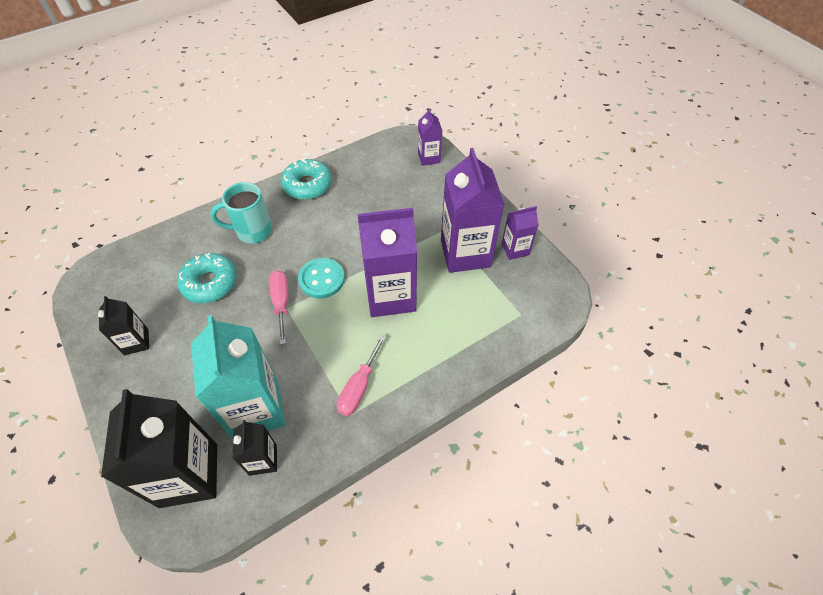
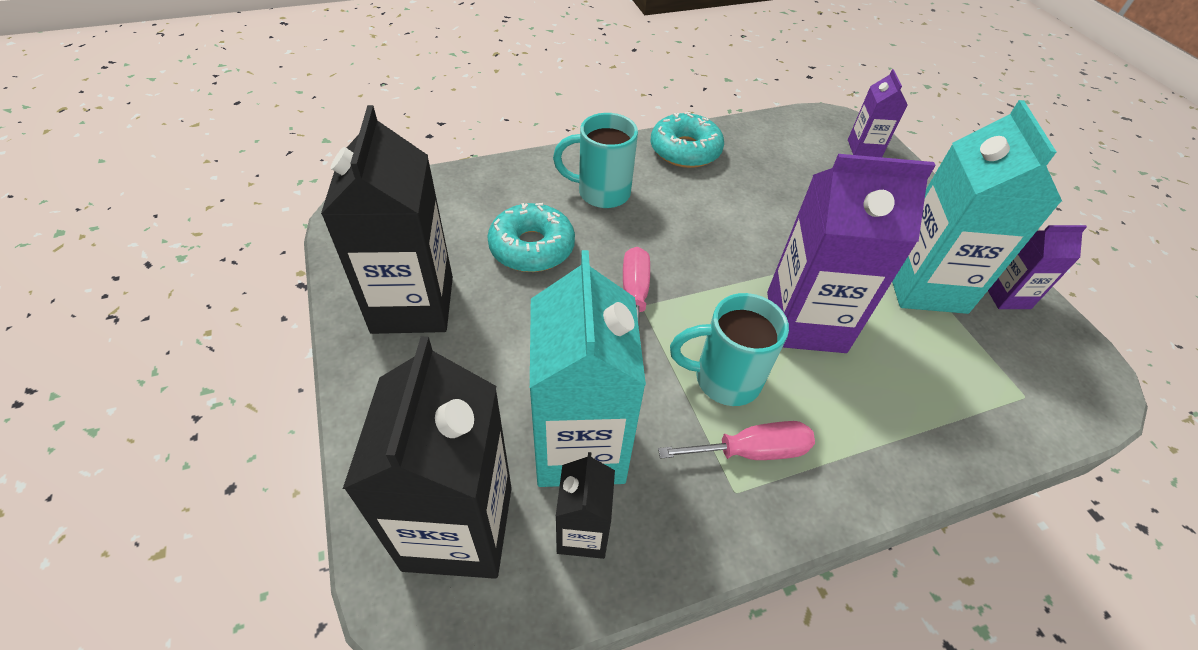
camera: 10 degrees right, 5 degrees down
(136, 342) = (413, 304): black carton -> black carton, size x1.96
(321, 279) = (698, 276): turquoise button -> none
(341, 346) = (724, 379): none -> turquoise mug
(359, 387) = (751, 451): pink screwdriver -> pink screwdriver turned 135 degrees counterclockwise
(465, 253) = (925, 285): purple carton -> turquoise carton

